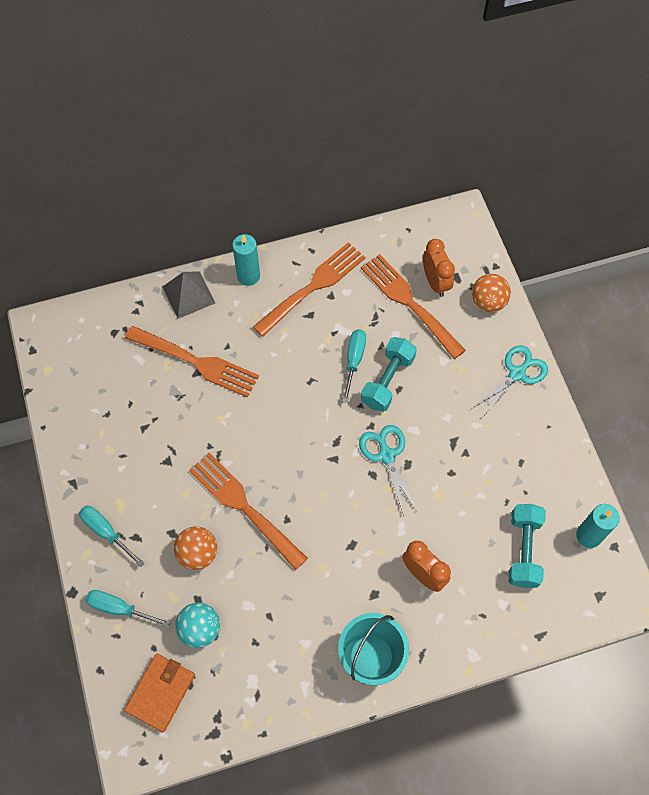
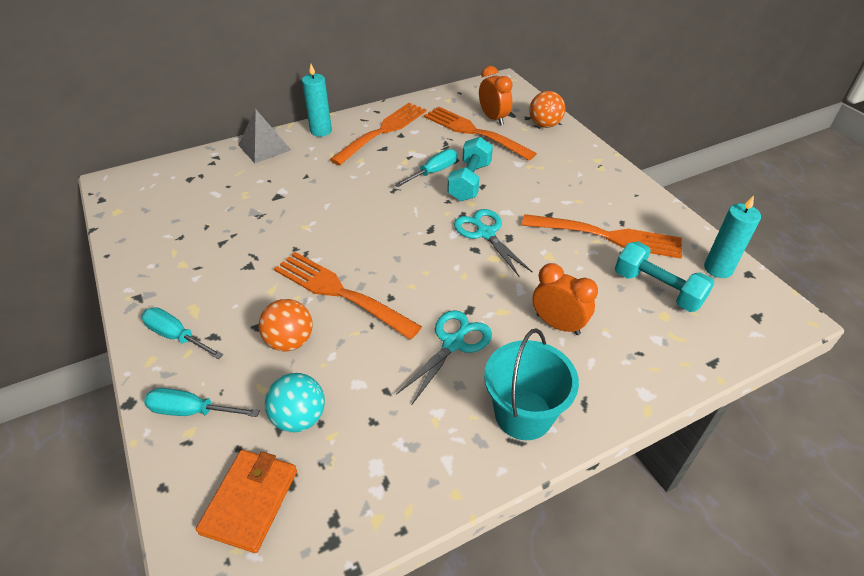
camera: 10 degrees left, 20 degrees down
(196, 362) = (276, 189): orange fork -> orange fork (608, 236)
(354, 361) = (433, 172): turquoise screwdriver -> turquoise screwdriver turned 45 degrees clockwise
(517, 374) = (590, 164): turquoise scissors -> turquoise scissors (453, 344)
(523, 550) = (657, 289): turquoise dumbbell -> turquoise dumbbell turned 45 degrees counterclockwise

